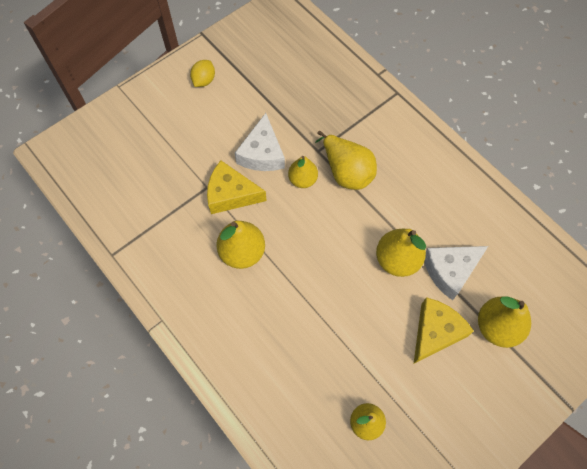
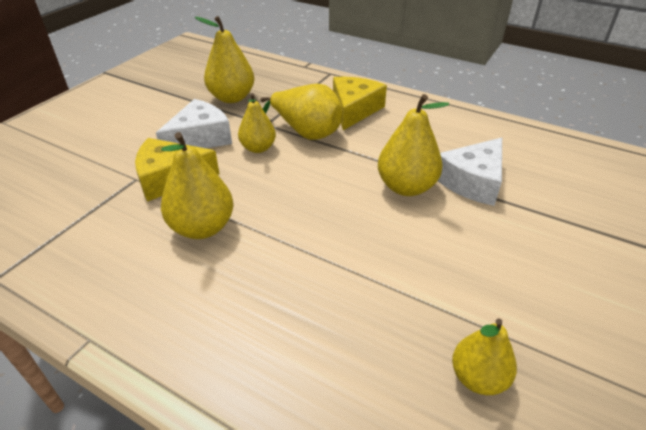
camera: 20 degrees left, 25 degrees down
(204, 80) = (114, 100): yellow lemon -> none
(262, 153) = (200, 138): white cheese -> white cheese turned 120 degrees counterclockwise
(435, 332) = (497, 240): yellow cheese -> yellow cheese (354, 110)
(497, 327) = (563, 216): yellow pear -> yellow pear (232, 98)

